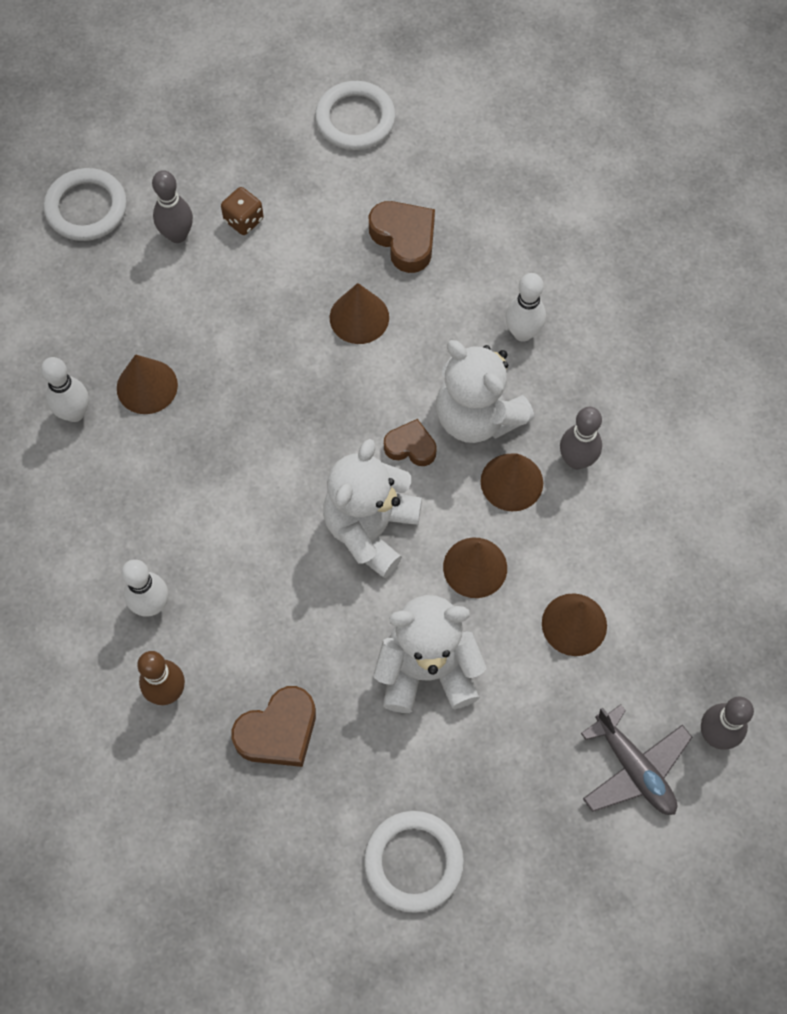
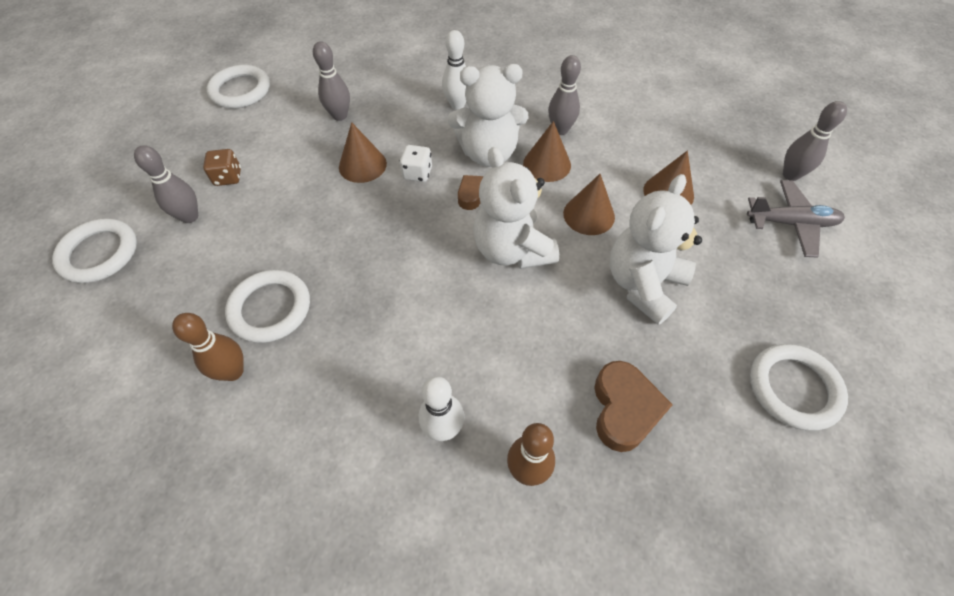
camera: 50 degrees left, 10 degrees down
(74, 413) = (233, 371): white bowling pin -> brown bowling pin
(147, 386) = (270, 308): brown cone -> white ring
(392, 374) = (417, 173): none -> white dice
(404, 239) = (340, 116): brown heart -> grey bowling pin

